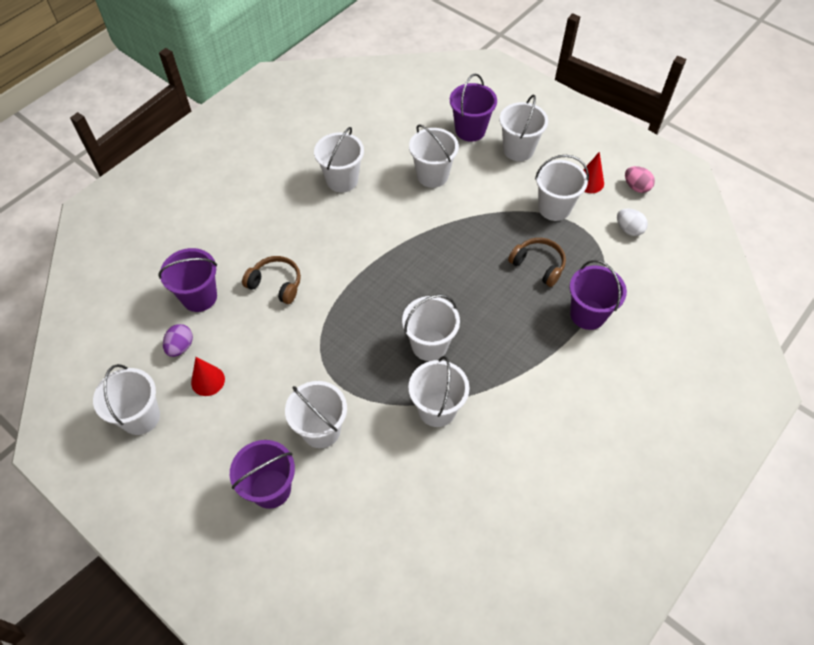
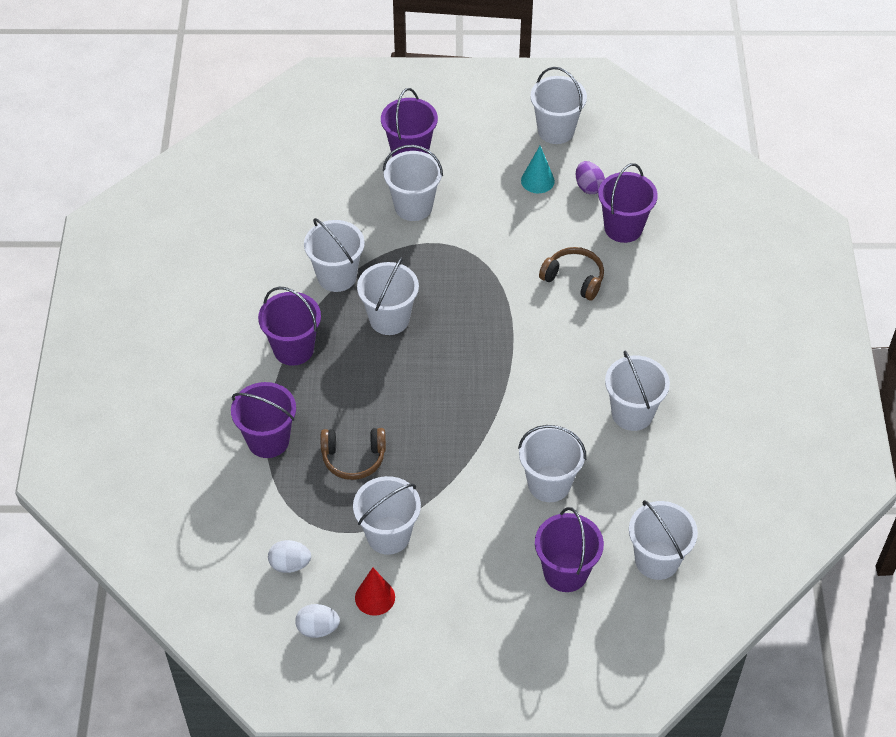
camera: 140 degrees right, 5 degrees down
(208, 381) = (537, 180): red cone -> turquoise cone
(276, 284) = (574, 279): brown headphones -> brown headphones turned 135 degrees counterclockwise
(518, 149) = (489, 585): white bucket -> white bucket (657, 560)
(518, 370) = (293, 349): none -> purple bucket
(636, 187) = (318, 628): pink egg -> white egg

